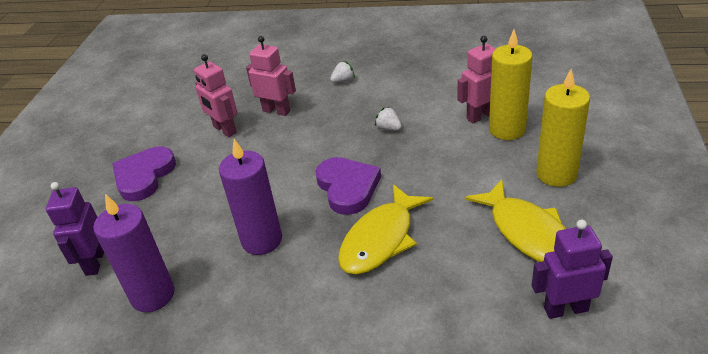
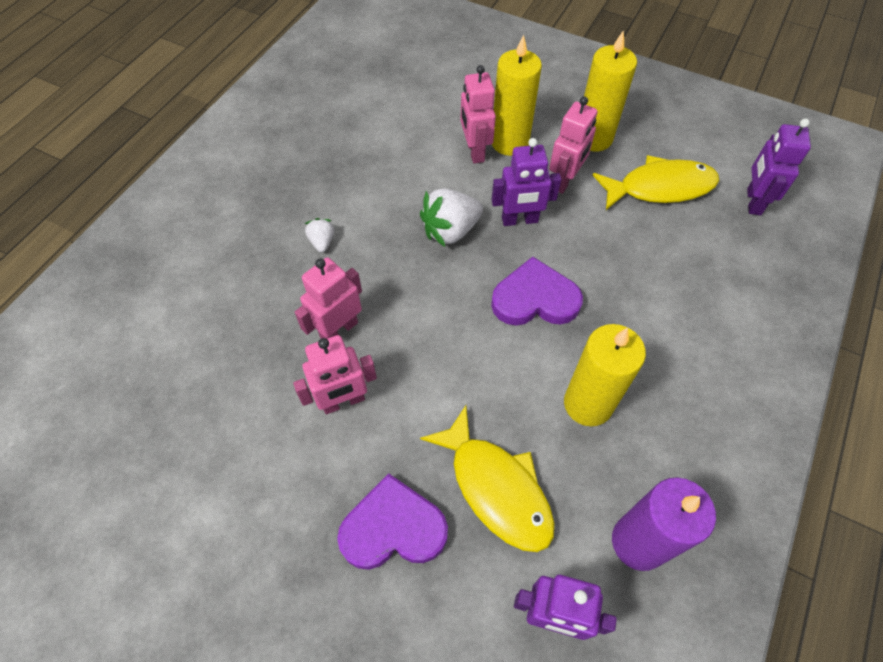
camera: 75 degrees left, 20 degrees up
(144, 176) = (393, 528): purple heart -> purple heart turned 135 degrees clockwise
(262, 240) = (588, 404): purple candle -> yellow candle
(380, 239) = (628, 295): yellow fish -> yellow fish (496, 488)
(388, 129) = (450, 231): white strawberry -> white strawberry, size x1.90
(423, 158) = (520, 220): none -> purple robot
(486, 171) = (564, 181): none -> pink robot

